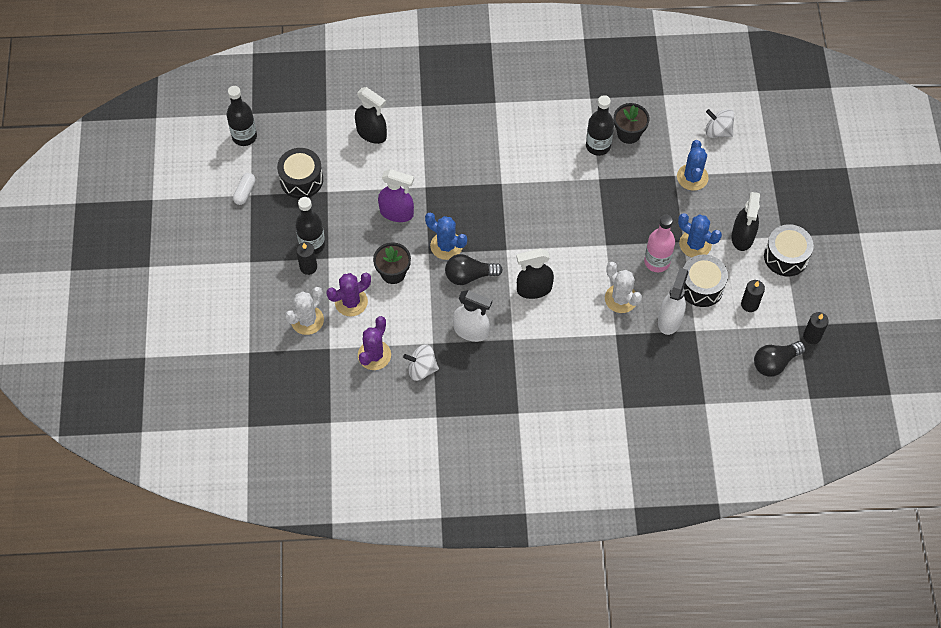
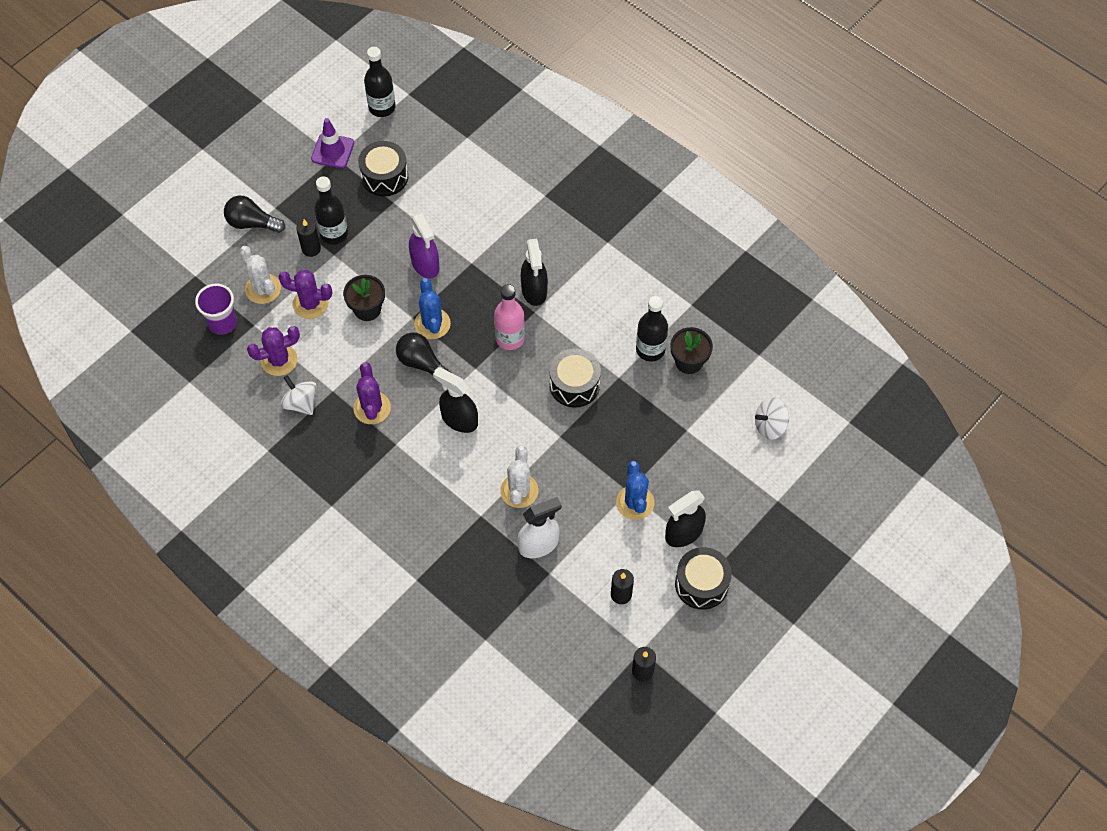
camera: 45 degrees right, 0 degrees up
(245, 192) = (332, 151): white capsule -> purple traffic cone
(306, 365) = (222, 323): none -> purple cup
(307, 320) = (263, 289): white cactus -> white cactus turned 60 degrees clockwise
(372, 133) = (480, 185): black spray bottle -> black spray bottle (534, 290)
(471, 331) = (372, 408): white spray bottle -> purple cactus
(657, 262) = (585, 488): pink bottle -> pink bottle (510, 338)
(692, 177) = (700, 445): blue cactus -> none
(701, 287) = (597, 542): black drum -> black drum (574, 385)
(718, 131) = (770, 426): white spinning top -> white spinning top turned 90 degrees counterclockwise
(775, 363) = (583, 663): black light bulb -> black light bulb (252, 223)

